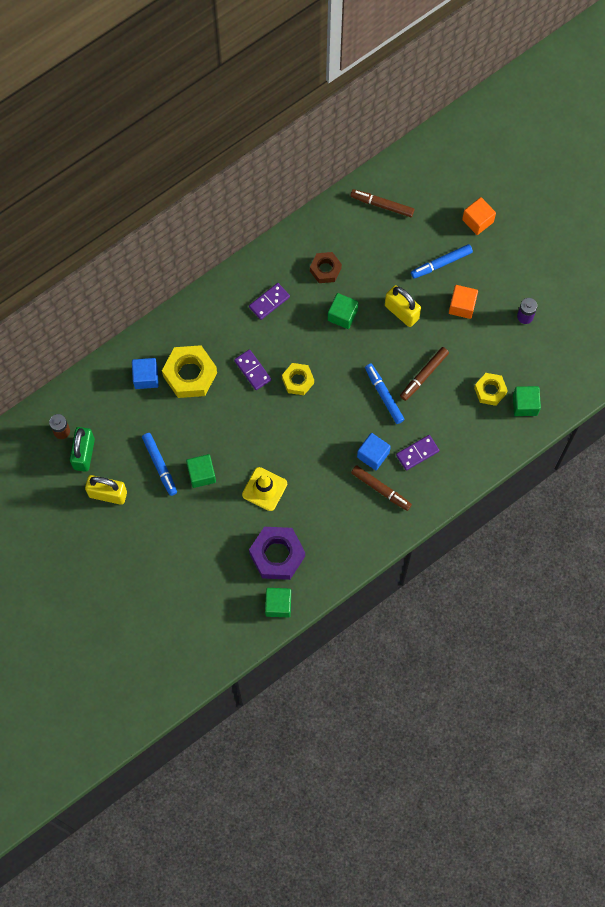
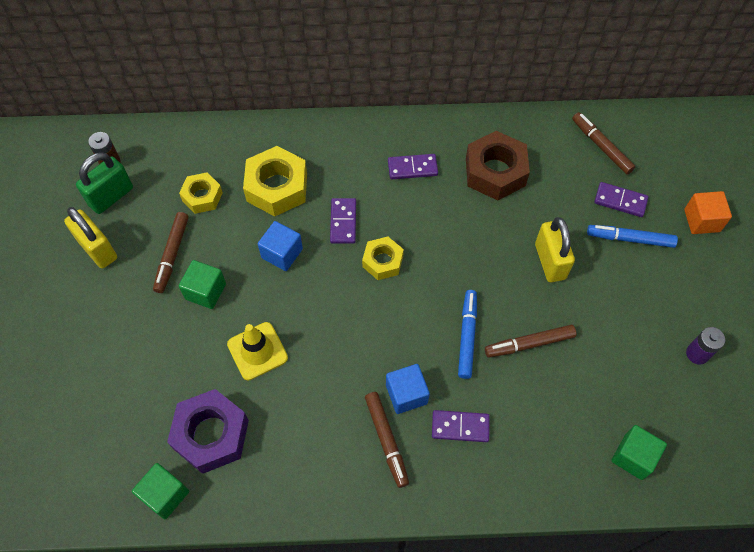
camera: 35 degrees right, 10 degrees down
(146, 377) = (232, 163): blue cube -> blue cube (282, 253)
(160, 465) = (172, 255): blue marker -> brown marker
(325, 269) = (495, 172): brown nut -> brown nut, size x1.66
(342, 315) = (481, 226): green cube -> none
(419, 239) = (620, 201): none -> purple domino
(462, 306) = (625, 297): orange cube -> none
(490, 391) = (599, 412): yellow nut -> yellow nut (202, 196)

